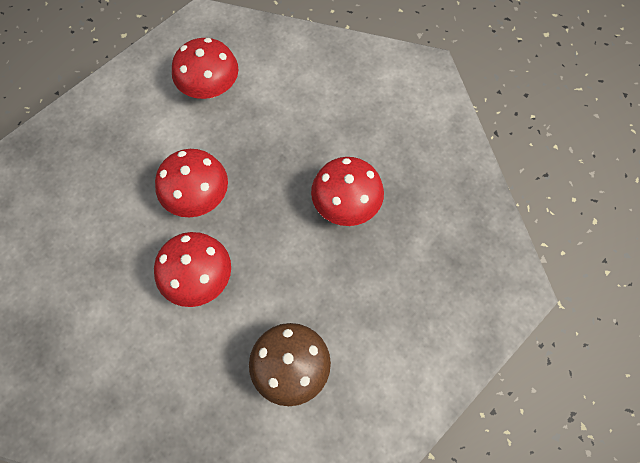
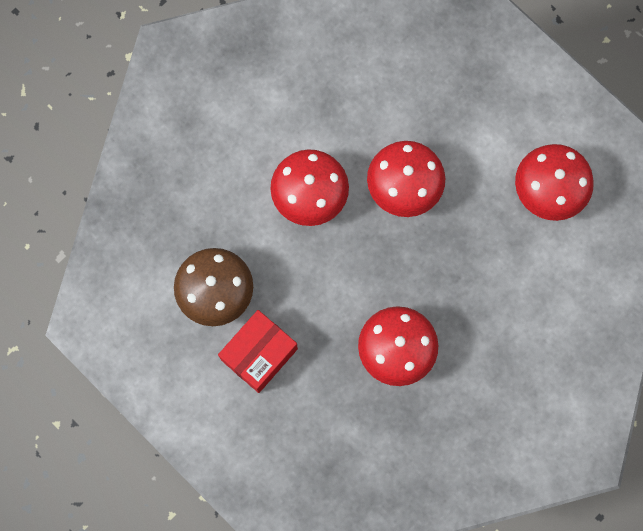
camera: 90 degrees right, 10 degrees up
(351, 325) = (259, 354): none -> red box

